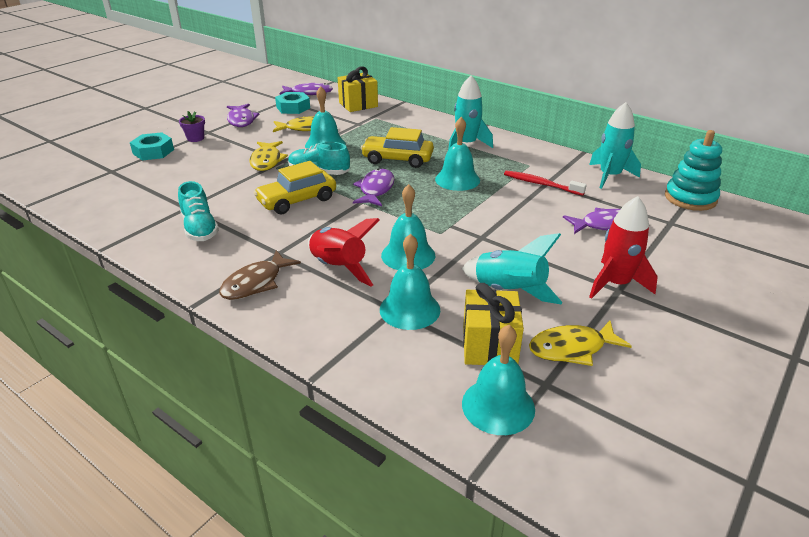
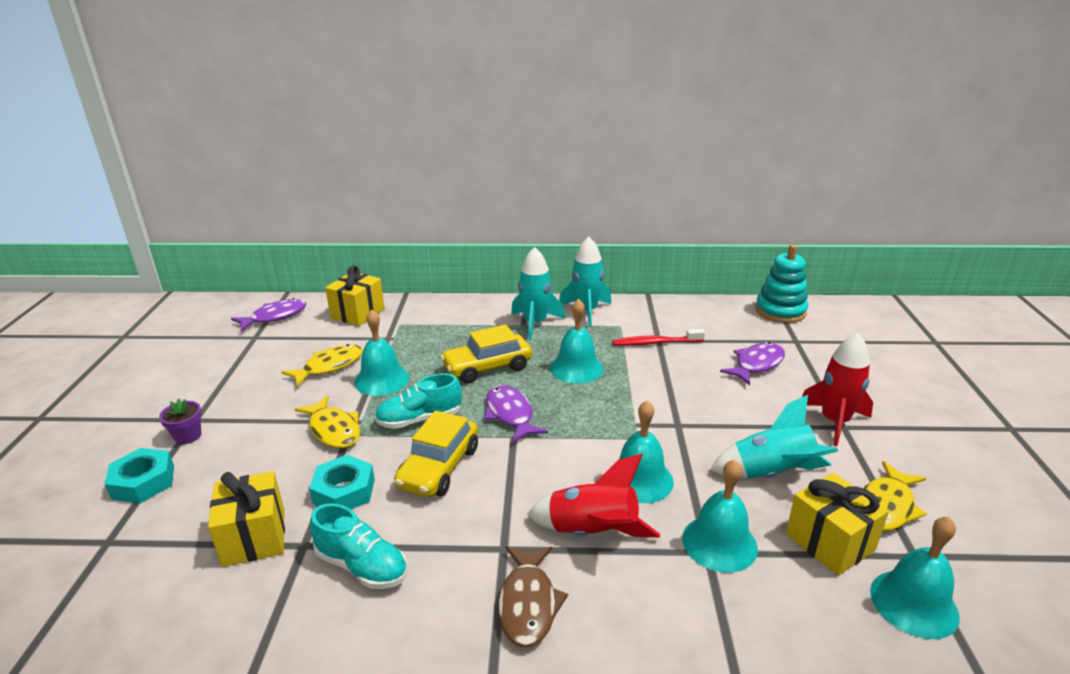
camera: 35 degrees left, 5 degrees down
(169, 195) = (254, 537): none -> yellow gift
(241, 120) = (226, 385): purple fish -> none
(293, 108) = (278, 343): turquoise nut -> turquoise nut (344, 491)
(609, 176) = (698, 312): turquoise rocket -> turquoise rocket (586, 311)

